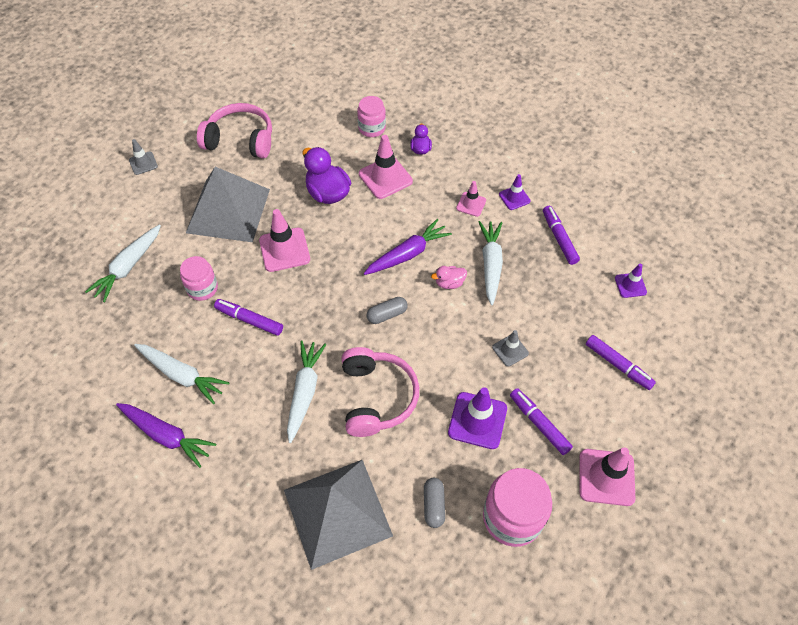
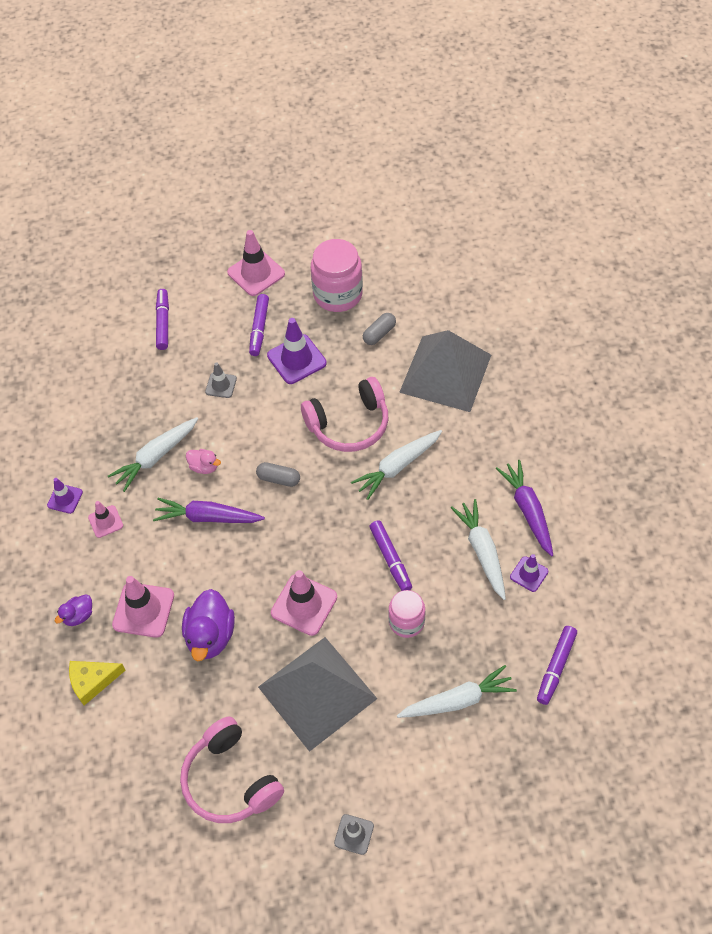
camera: 135 degrees left, 0 degrees up
(372, 128) = (92, 681): pink jar -> yellow cheese
(376, 397) = (349, 424): pink headphones -> pink headphones turned 150 degrees counterclockwise
(559, 238) = (79, 437): purple marker -> purple marker (556, 667)
(630, 285) = (80, 363): purple traffic cone -> purple traffic cone (529, 574)

